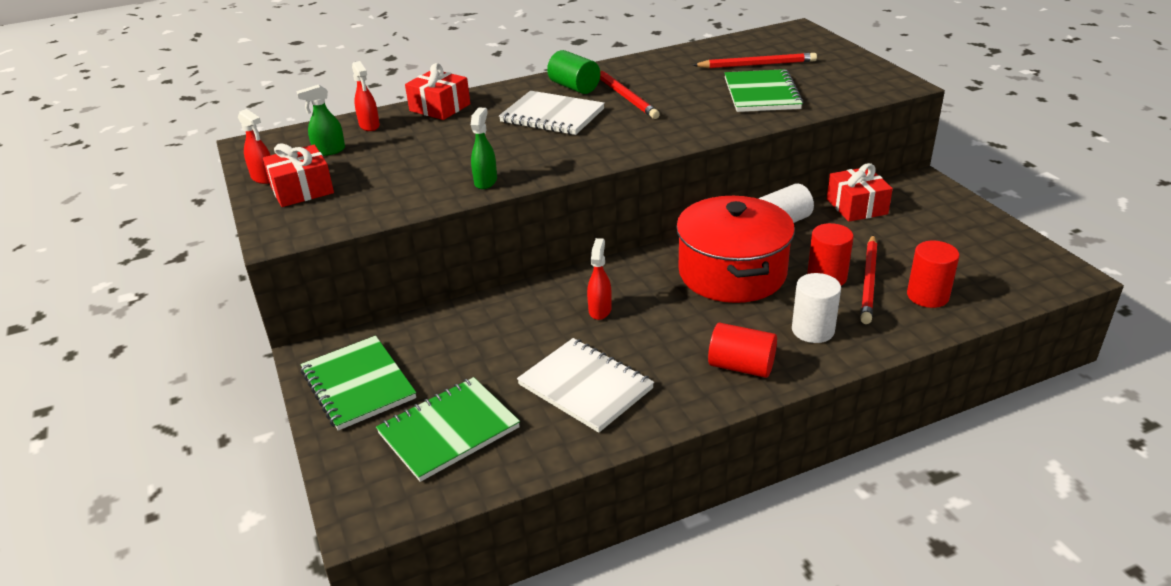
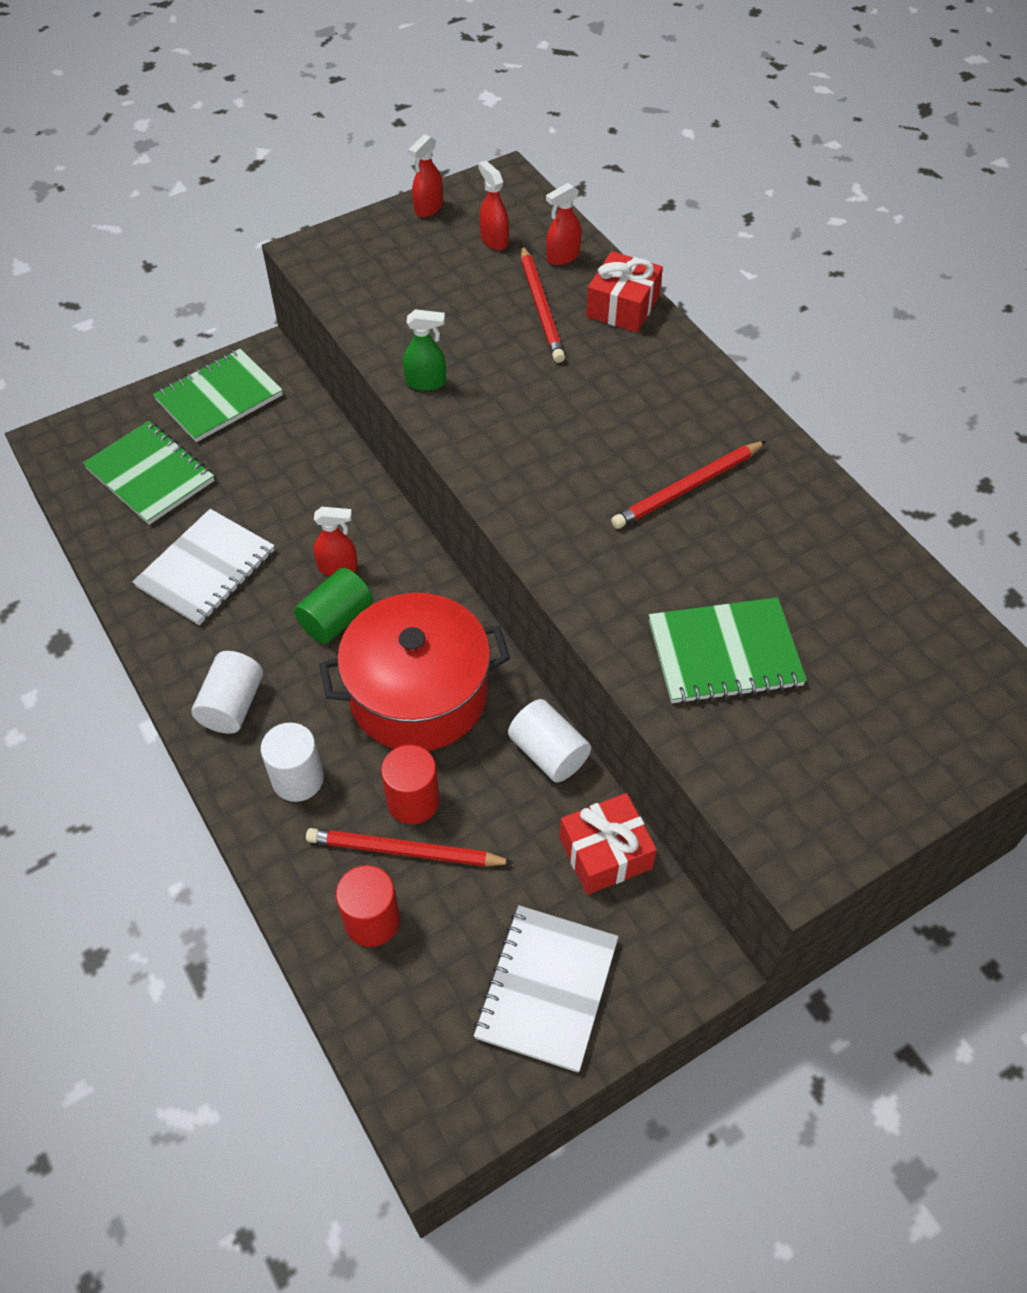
camera: 80 degrees right, 20 degrees up
(302, 190) = (403, 243): red gift -> none
(329, 151) = (494, 240): green spray bottle -> red spray bottle
(552, 116) = (611, 417): white notebook -> white notebook (547, 988)
(574, 87) = (710, 429): green cylinder -> green cylinder (336, 619)
(741, 366) = (232, 705): red cylinder -> white cylinder
(757, 64) = (844, 648): red pencil -> red pencil (541, 307)

